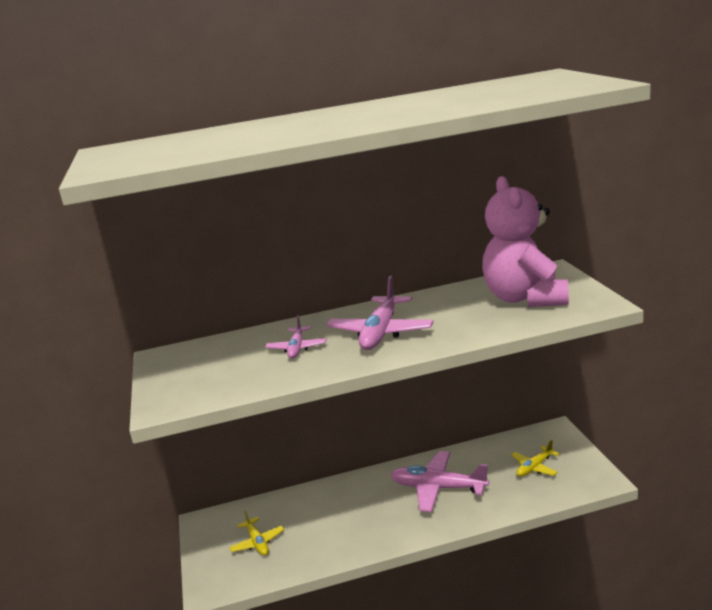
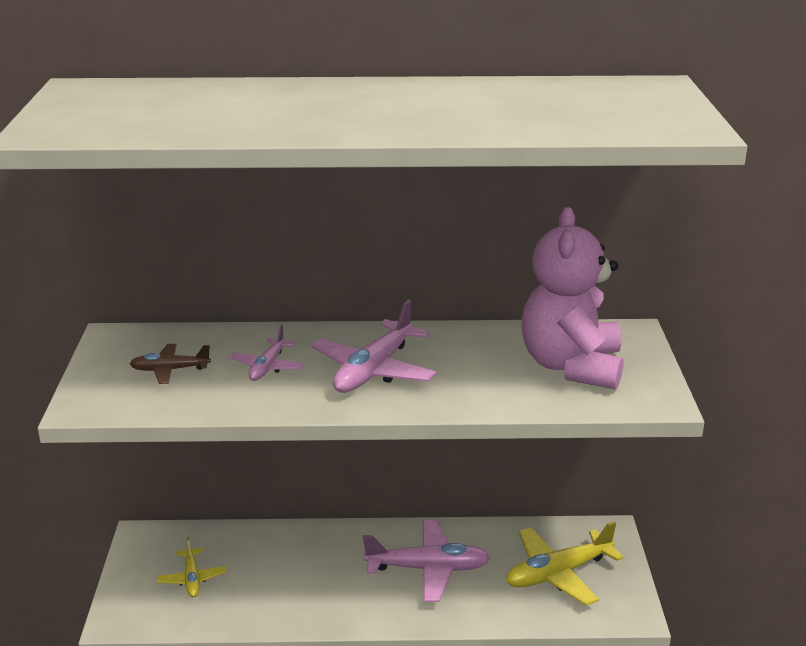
camera: 10 degrees right, 5 degrees up
(219, 367) = (170, 370): none -> brown plane
(438, 488) = (428, 569): pink plane -> pink plane turned 150 degrees clockwise
(534, 467) = (558, 574): yellow plane -> yellow plane, size x1.78

